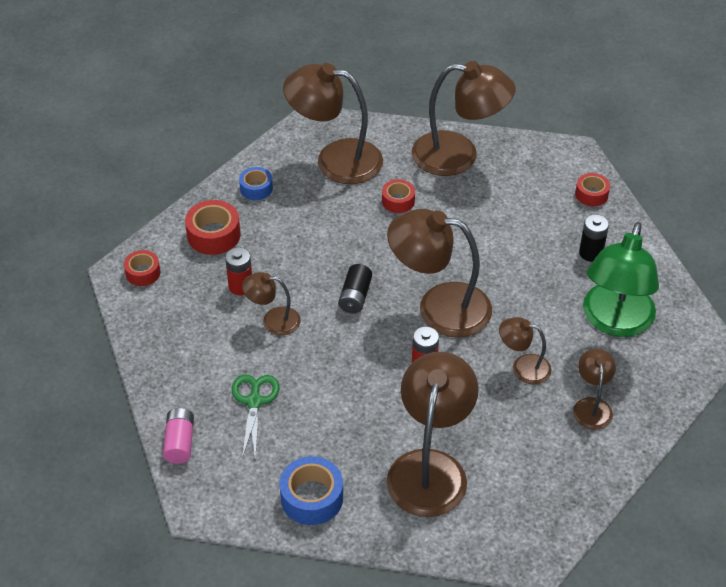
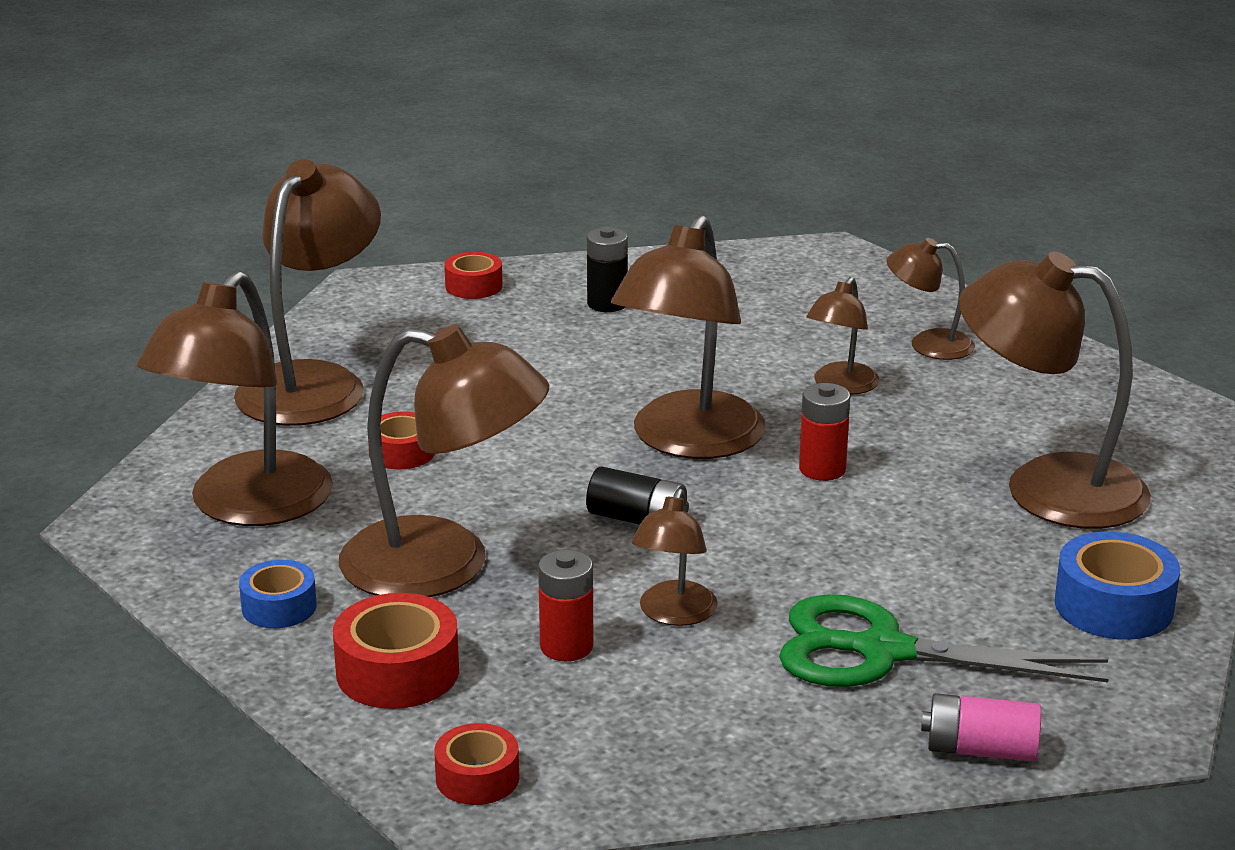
camera: 80 degrees left, 20 degrees down
(254, 401) = (882, 651): green scissors -> green scissors, size x1.54
(299, 234) = (444, 566): none -> brown lamp
(614, 321) = (760, 306): green lamp -> none

